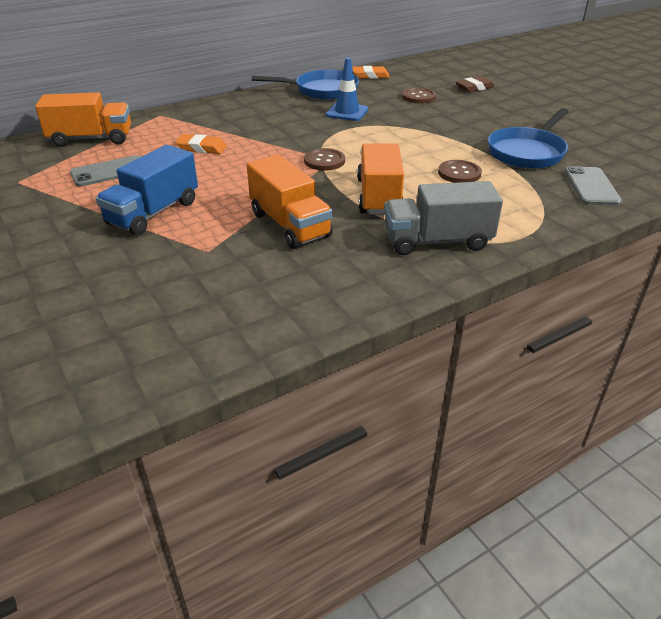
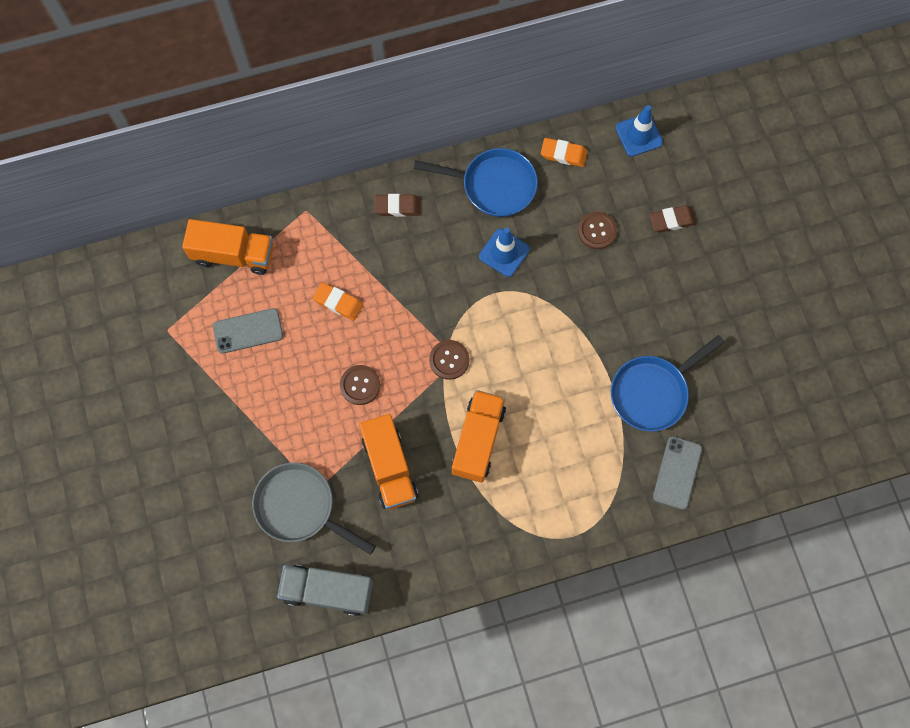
camera: 15 degrees right, 35 degrees up
(153, 213) = (281, 418): blue truck -> none
(188, 266) = (299, 507): none -> grey pan
(243, 105) = (397, 207): none -> brown eraser
(422, 65) = (639, 135): none -> blue traffic cone
(437, 241) = (501, 524): grey truck -> grey truck (328, 591)
(459, 173) = (567, 417): brown button -> brown button (360, 385)

